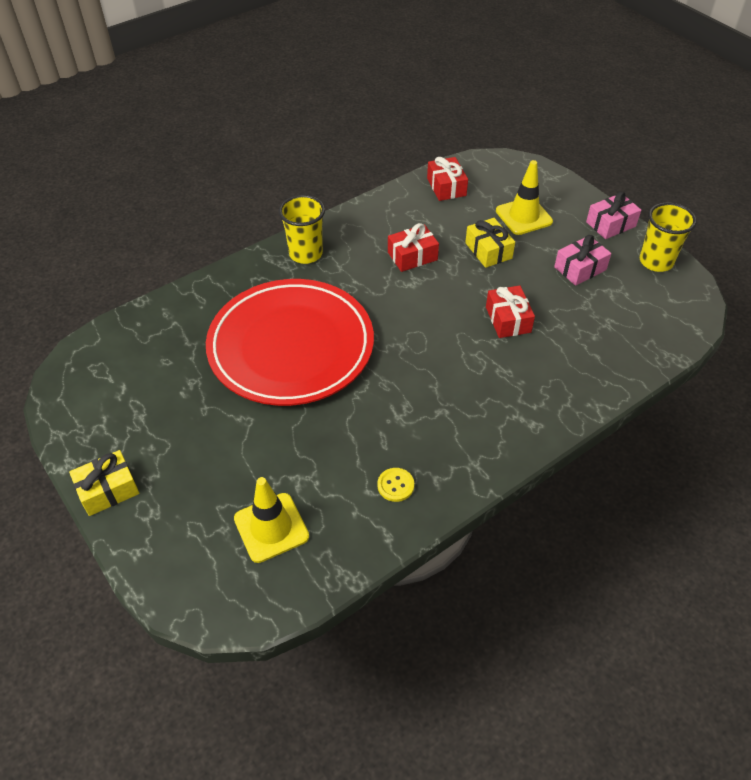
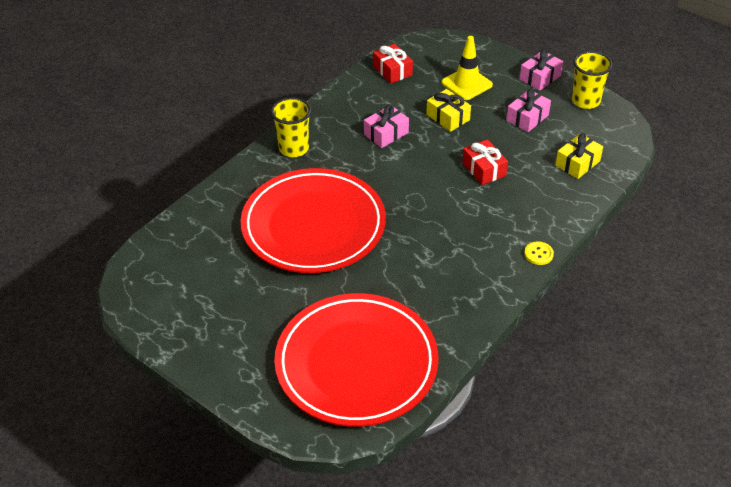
camera: 15 degrees left, 5 degrees down
(108, 490) = (209, 367): yellow gift -> yellow gift (577, 163)
(271, 527) = (356, 364): yellow traffic cone -> red plate
(395, 485) = (442, 312): yellow button -> yellow button (538, 254)
(412, 256) = (386, 133): red gift -> pink gift

